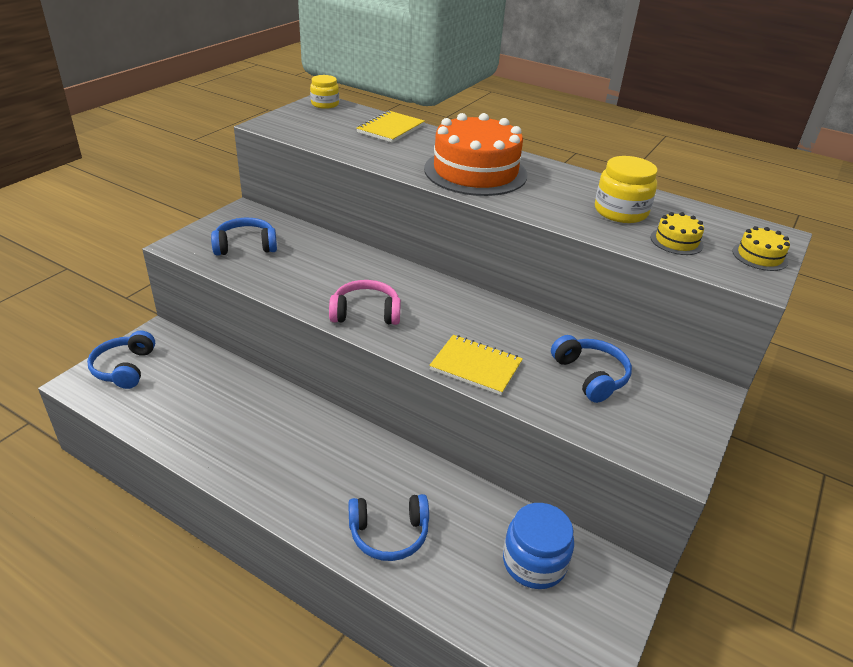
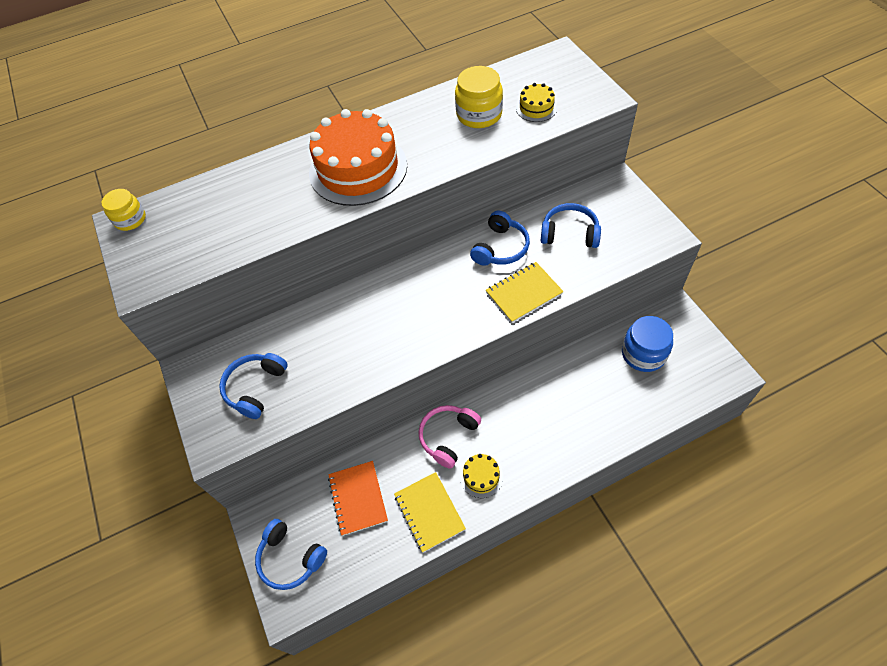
camera: 50 degrees left, 20 degrees up
(203, 387) = (358, 498): none -> orange notebook
(366, 313) = (418, 334): pink headphones -> pink headphones (448, 437)
(389, 534) = (582, 425): blue headphones -> blue headphones (501, 248)
(391, 129) = (230, 190): yellow notebook -> yellow notebook (429, 512)
(759, 256) = (578, 78): yellow cake -> yellow cake (481, 476)

